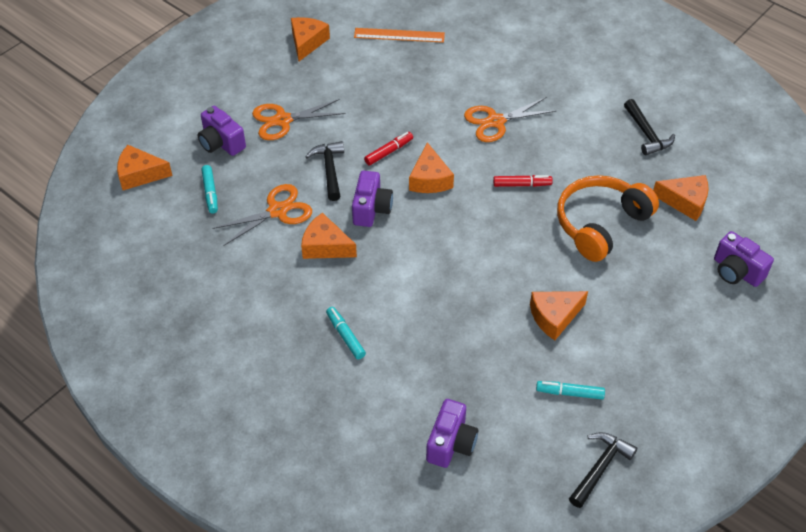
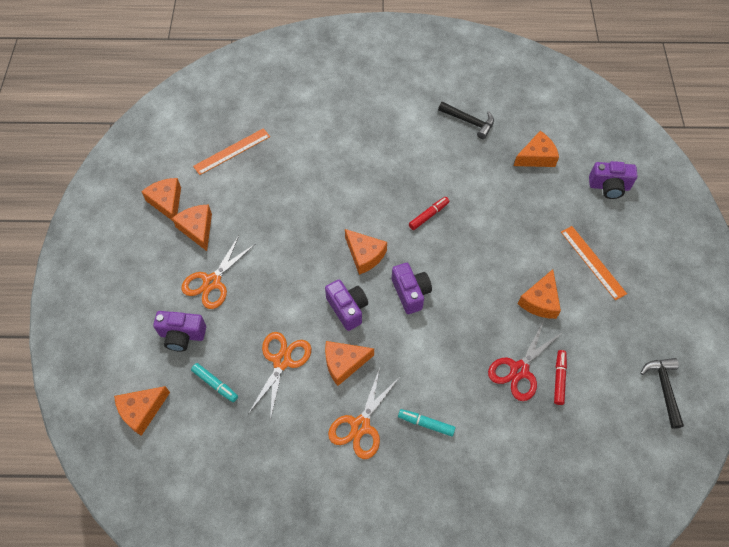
camera: 40 degrees left, 10 degrees up
(311, 76) = (197, 229): none -> orange cheese
(329, 169) = (287, 298): black hammer -> none
(389, 152) = (316, 253): red marker -> red marker (559, 379)
(451, 443) = (567, 447): purple camera -> purple camera (410, 293)
(473, 355) = (519, 370): none -> red scissors
(495, 121) = (366, 177): orange scissors -> orange scissors (360, 426)
(569, 393) = (599, 350): turquoise marker -> none
(600, 224) = (503, 210): orange headphones -> none
(645, 321) = (593, 262): none -> orange ruler

